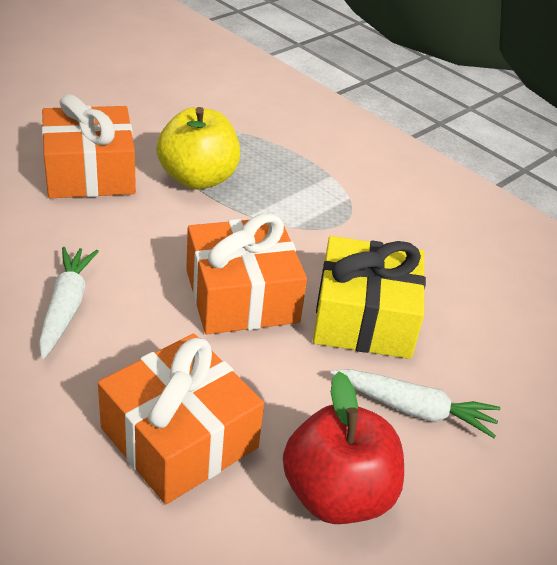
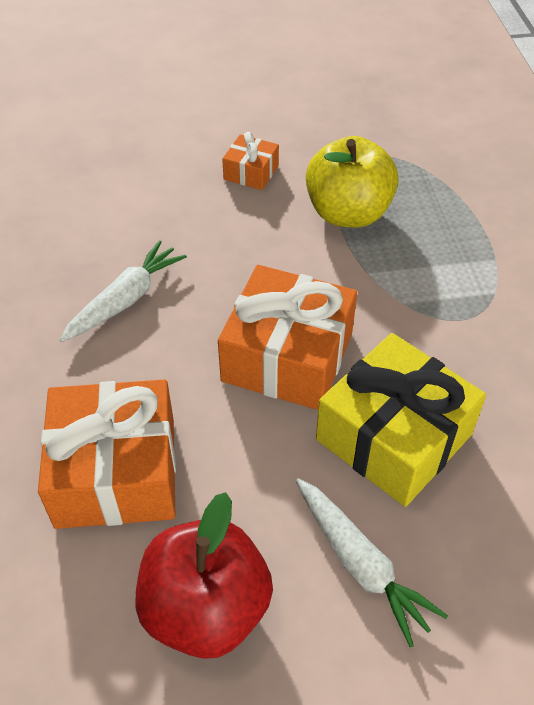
camera: 40 degrees right, 10 degrees up
(90, 172) = (251, 172): orange gift -> orange gift, size x0.49

